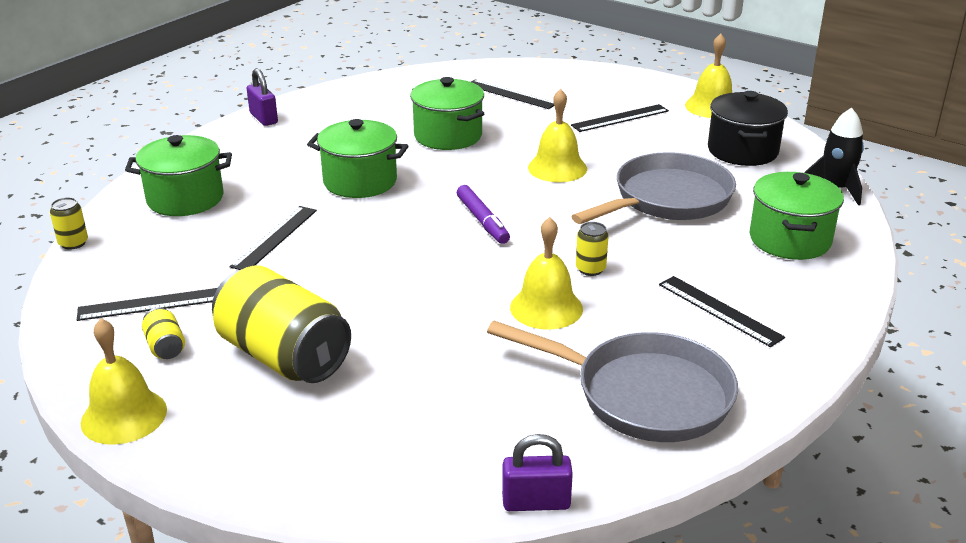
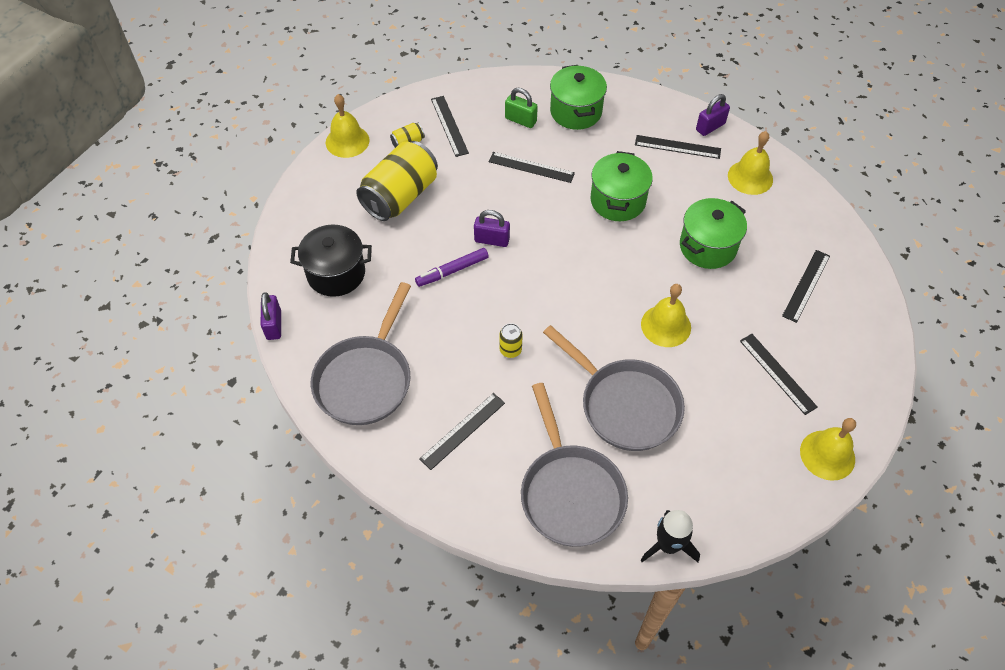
camera: 85 degrees right, 25 degrees up
(73, 243) = (513, 74): yellow can -> none
(176, 241) = (520, 120): none -> green padlock
(287, 139) = (677, 147): none -> black ruler
(400, 275) = (492, 240): none -> purple padlock
(482, 221) = (570, 280): purple marker -> purple marker (452, 271)
(546, 308) = (459, 324): yellow bell -> yellow bell (750, 177)
(742, 151) = (731, 473): black pot -> black pot (336, 273)
(790, 240) = (570, 492): green pot -> grey pan

